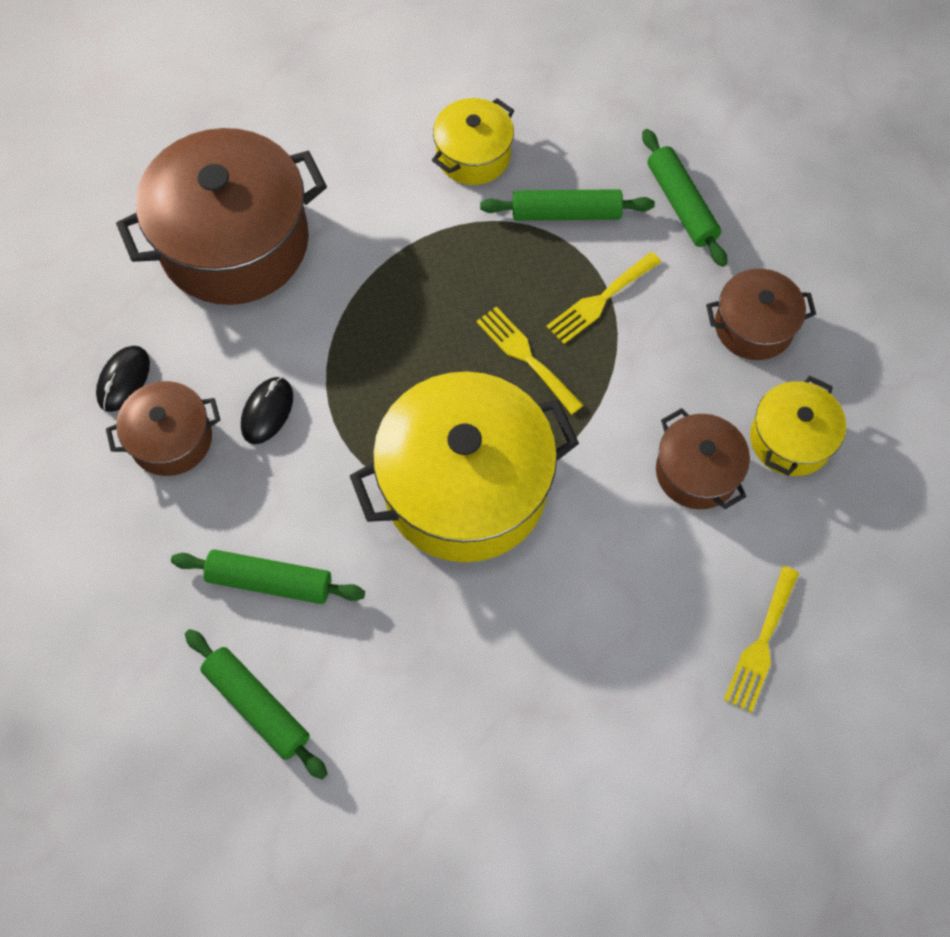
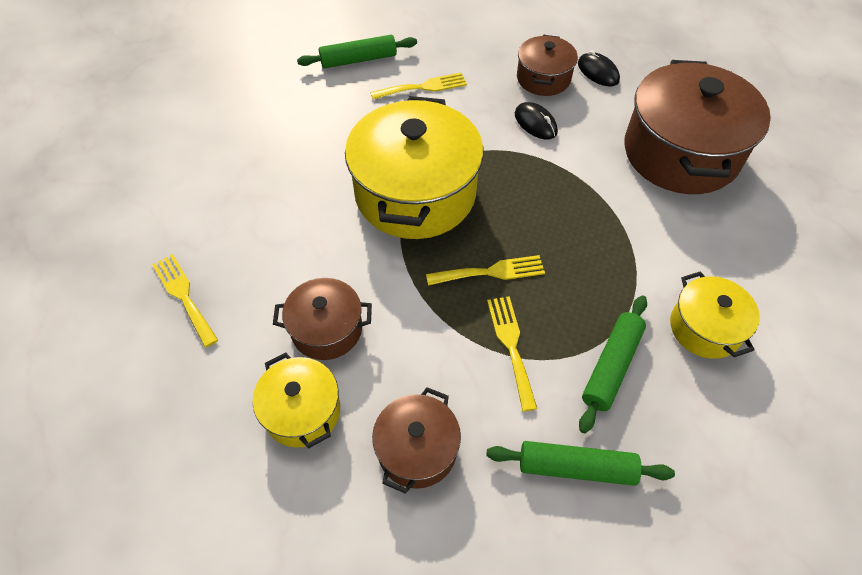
camera: 120 degrees right, 10 degrees down
(270, 581) = (423, 87): green rolling pin -> yellow fork

